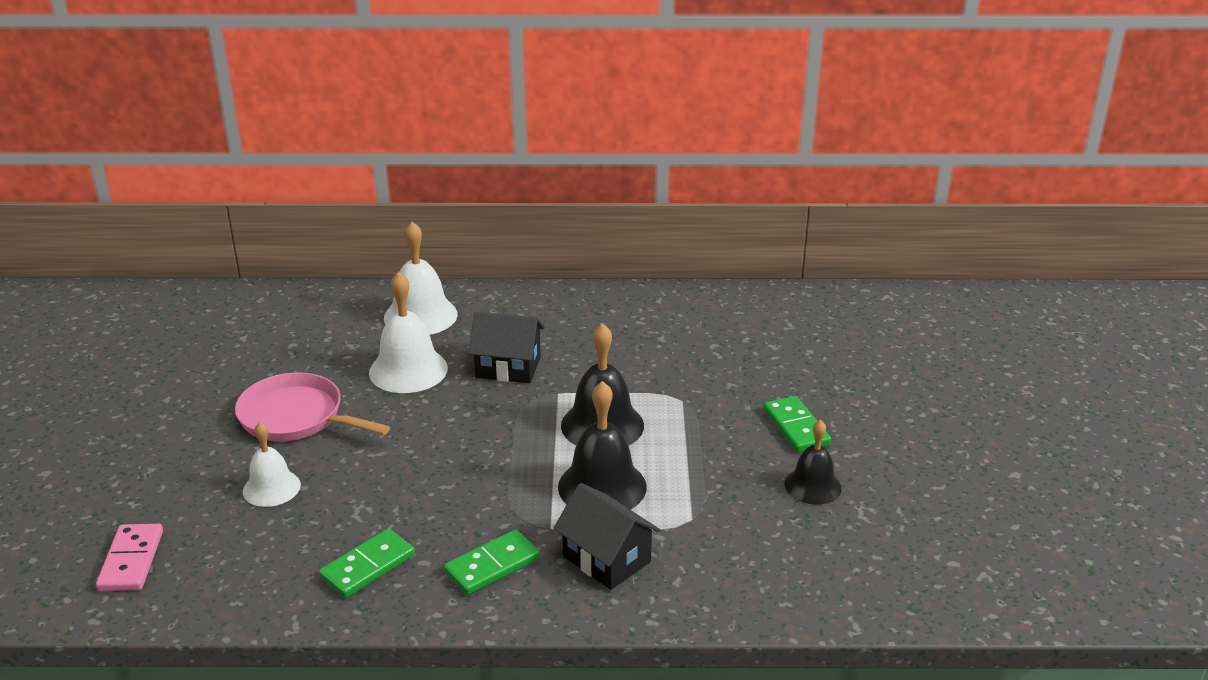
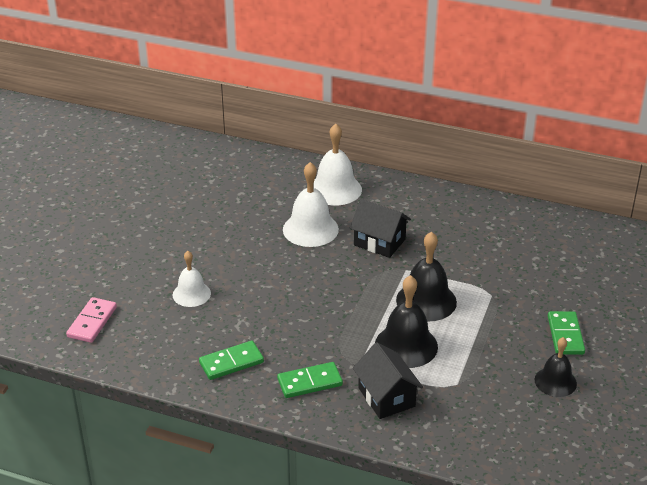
camera: 20 degrees right, 5 degrees up
(296, 417) = (225, 247): pink pan -> none

